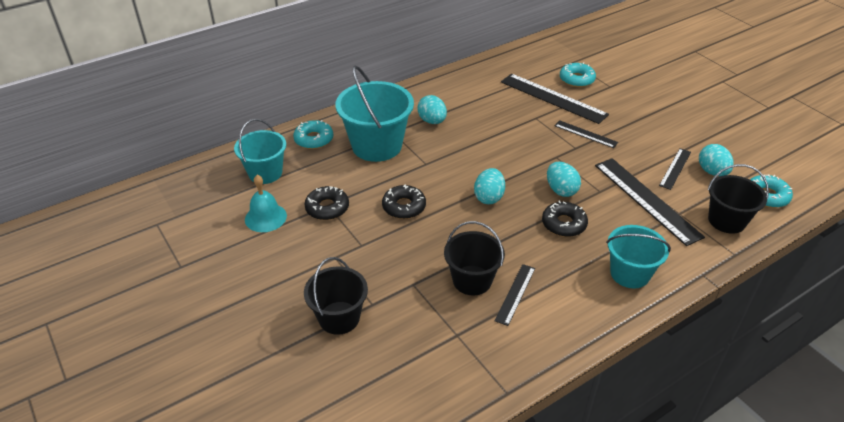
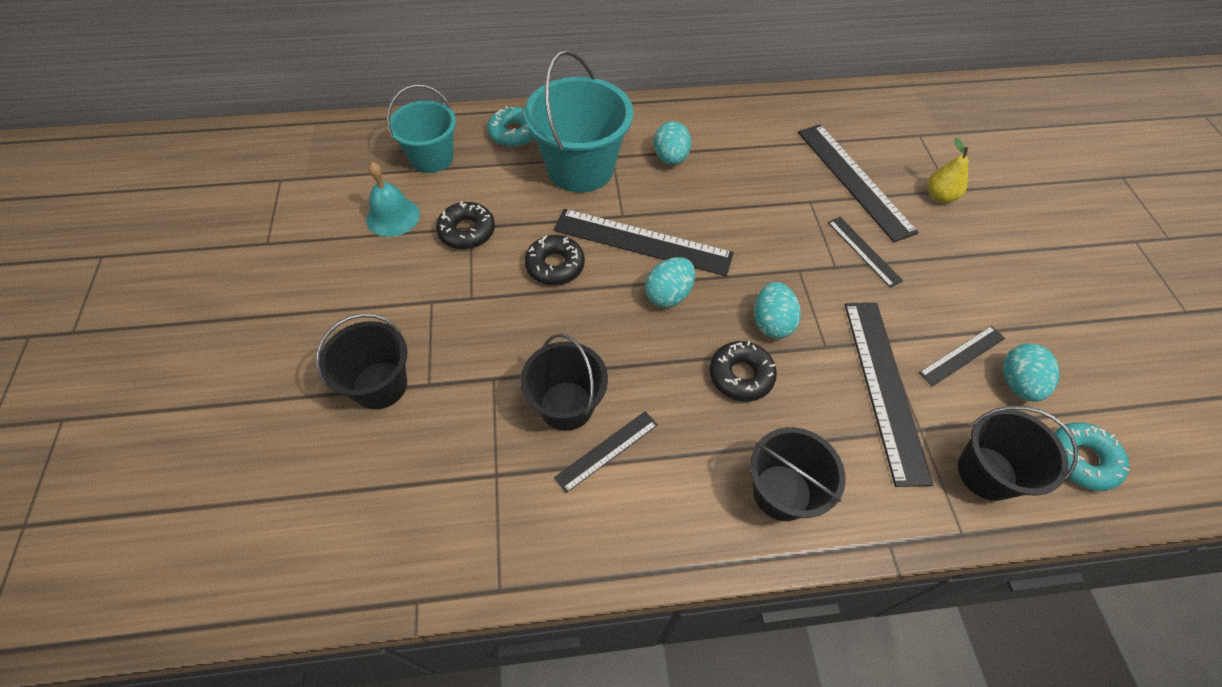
camera: 25 degrees right, 15 degrees up
(450, 174) = (642, 242): none -> black ruler
(576, 79) = (907, 163): turquoise donut -> none
(607, 91) = (939, 196): none -> yellow pear
(630, 273) = (782, 492): turquoise bucket -> black bucket

